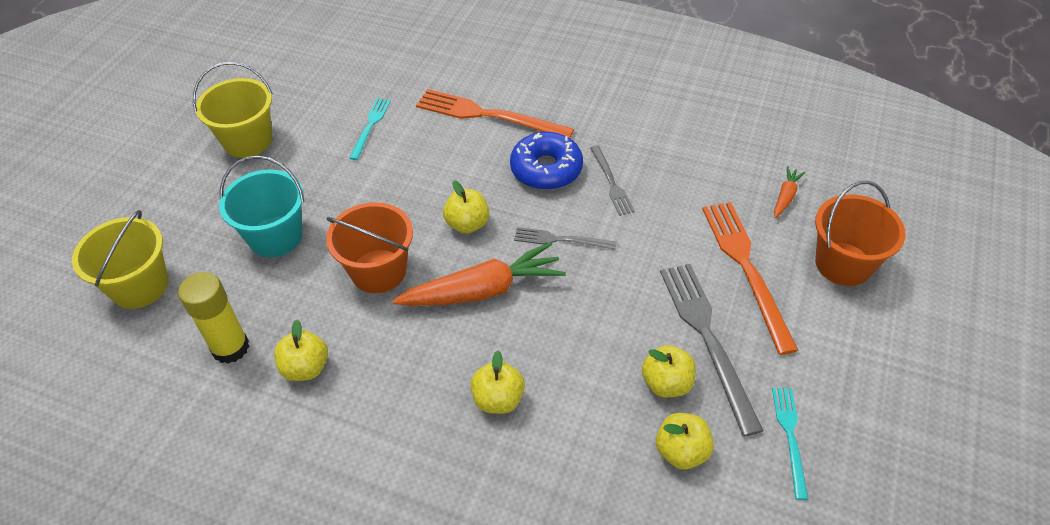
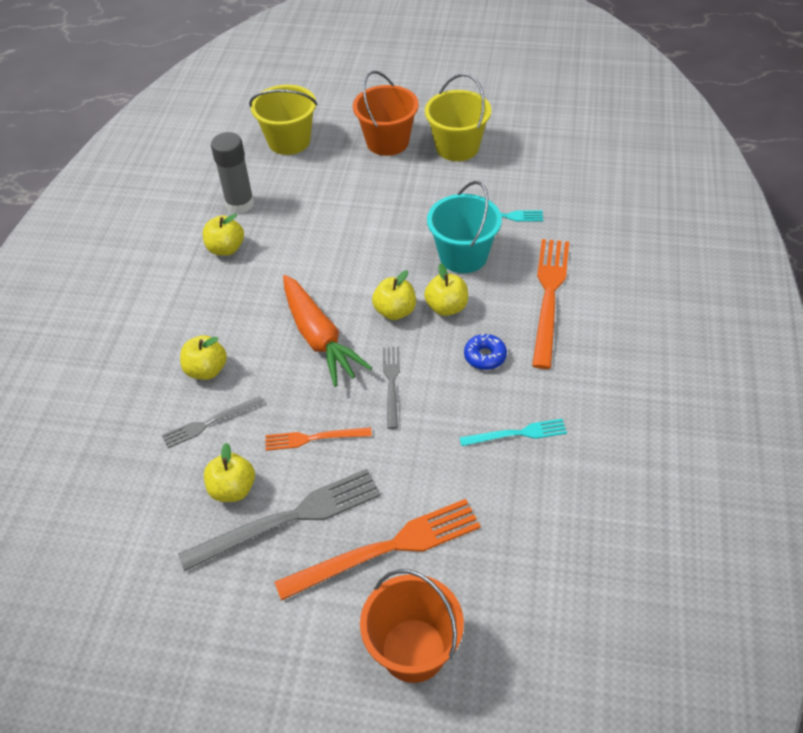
camera: 80 degrees right, 0 degrees up
(230, 347) = (240, 204): yellow glue stick -> grey glue stick
(275, 237) = (352, 195): turquoise bucket -> turquoise bucket (463, 256)
(378, 271) = (328, 265): orange bucket -> orange bucket (387, 142)
(546, 169) = (485, 356): blue donut -> blue donut, size x0.56
(611, 183) = (481, 413): grey fork -> grey fork (210, 423)
(615, 309) = (314, 438): none -> orange fork
(681, 451) = (162, 508): yellow apple -> yellow apple (446, 307)
(785, 196) = (508, 585): orange carrot -> none
(790, 437) = (181, 597): turquoise fork -> turquoise fork (517, 434)

